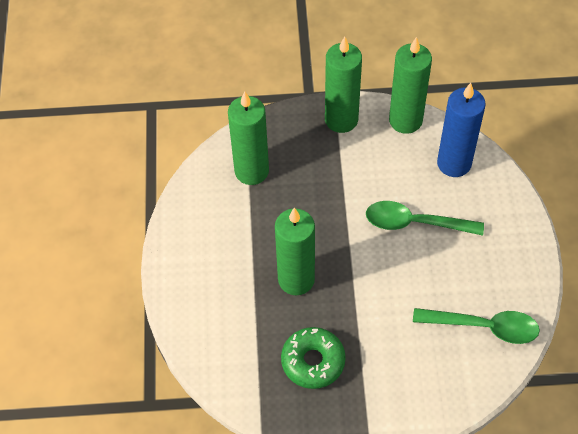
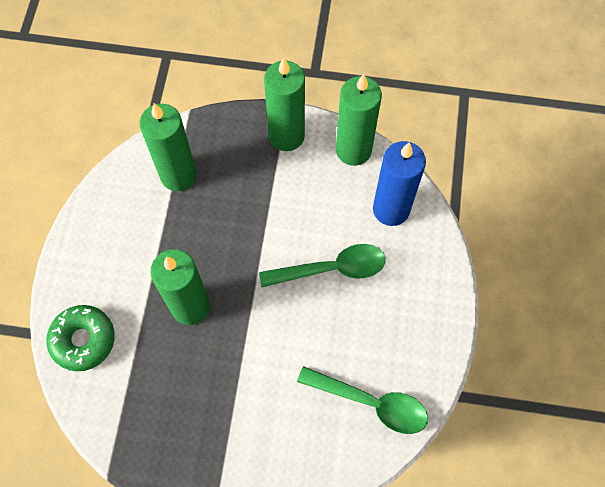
camera: 10 degrees right, 10 degrees up
(313, 361) = (182, 402): green donut -> green donut (83, 340)
(415, 223) = (331, 269): green spoon -> green spoon turned 150 degrees clockwise

